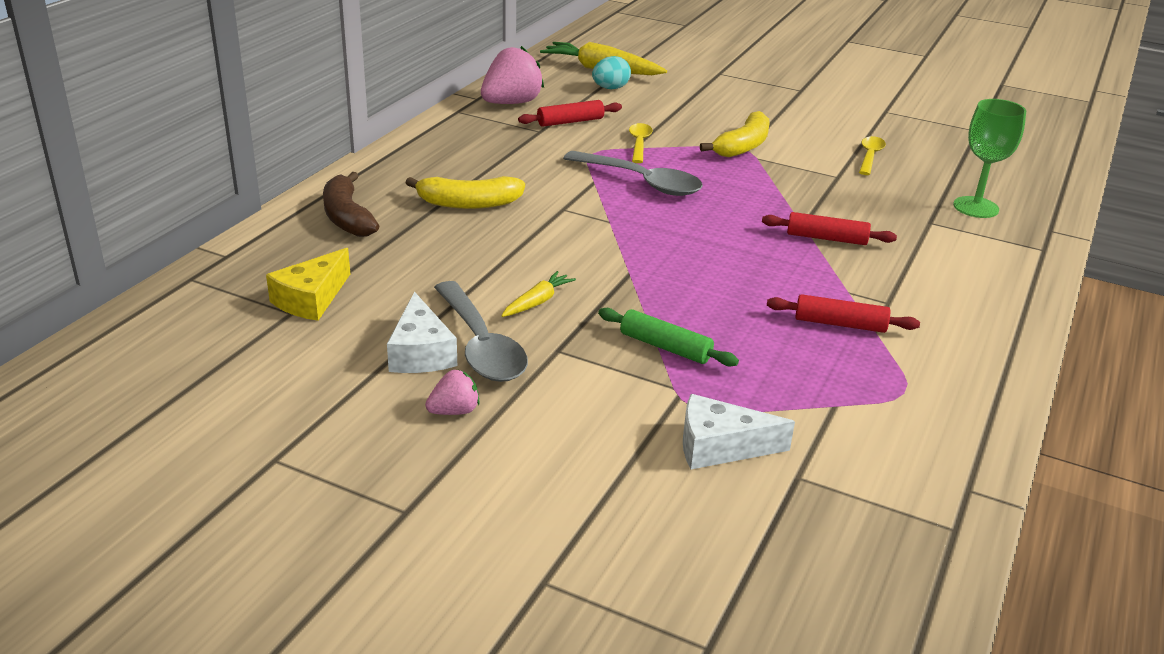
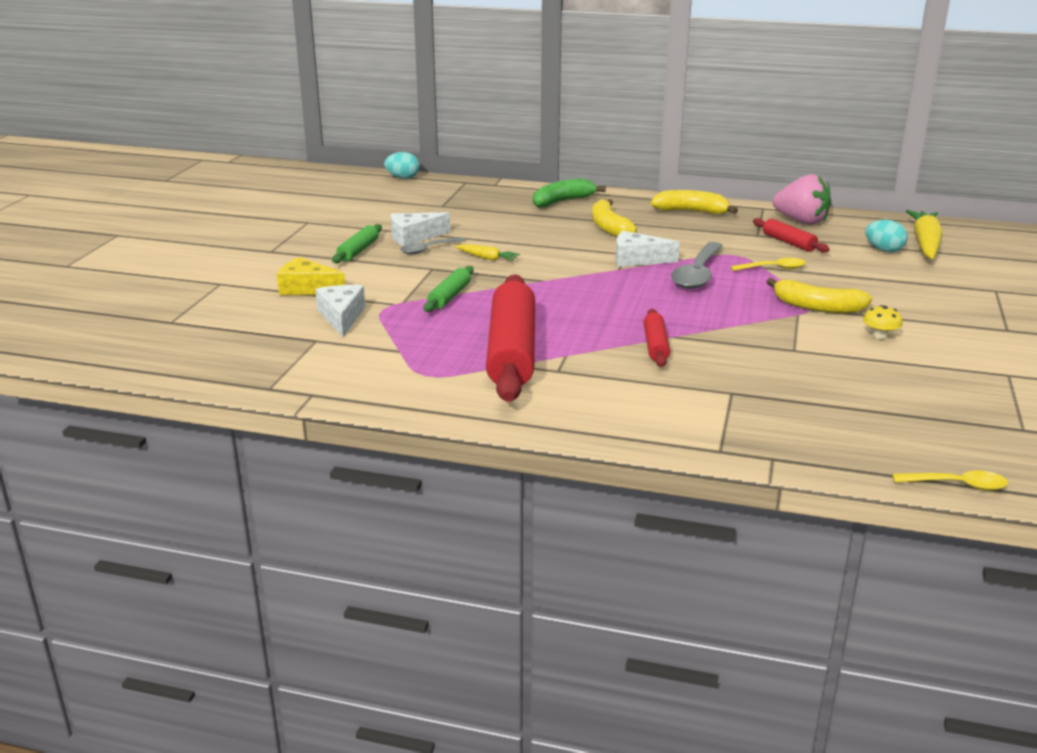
camera: 80 degrees right, 5 degrees down
(111, 334) = (403, 178): none -> turquoise egg
(311, 299) = (458, 207): yellow cheese -> yellow cheese (307, 288)
(347, 217) = (562, 201): brown banana -> green banana
(444, 148) = (691, 211): none -> yellow banana
(454, 411) = (358, 251): pink strawberry -> green rolling pin
(481, 345) = (428, 249): grey spoon -> grey spoon, size x0.57
(584, 205) = (637, 259): none -> white cheese
(809, 136) = (880, 335): none -> yellow mushroom
(840, 324) = (511, 352): red rolling pin -> red rolling pin, size x2.14
(870, 156) = (863, 365): yellow spoon -> yellow spoon (957, 485)
(976, 207) = (790, 418): green goblet -> none

